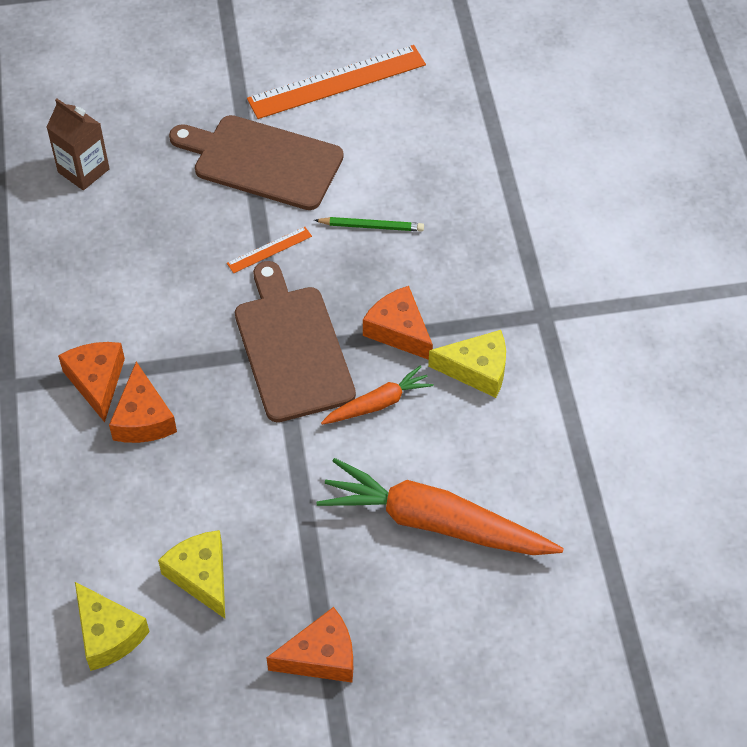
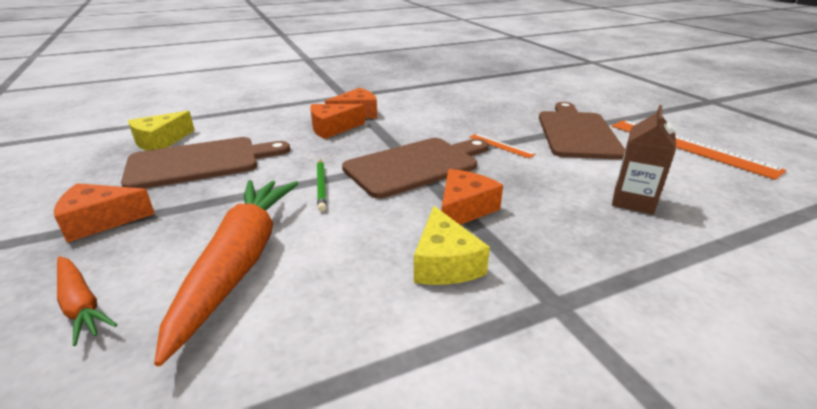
camera: 75 degrees right, 25 degrees down
(83, 171) = (507, 91): brown carton -> brown carton (633, 201)
(201, 576) = (199, 162): yellow cheese -> brown cutting board
(321, 656) = (101, 221): orange cheese -> orange cheese turned 105 degrees clockwise
(371, 226) = (565, 180): green pencil -> green pencil (321, 186)
(378, 403) = (376, 210): orange carrot -> orange carrot (81, 305)

